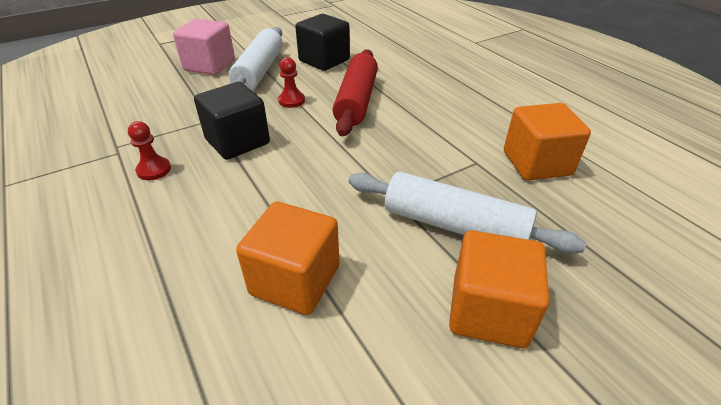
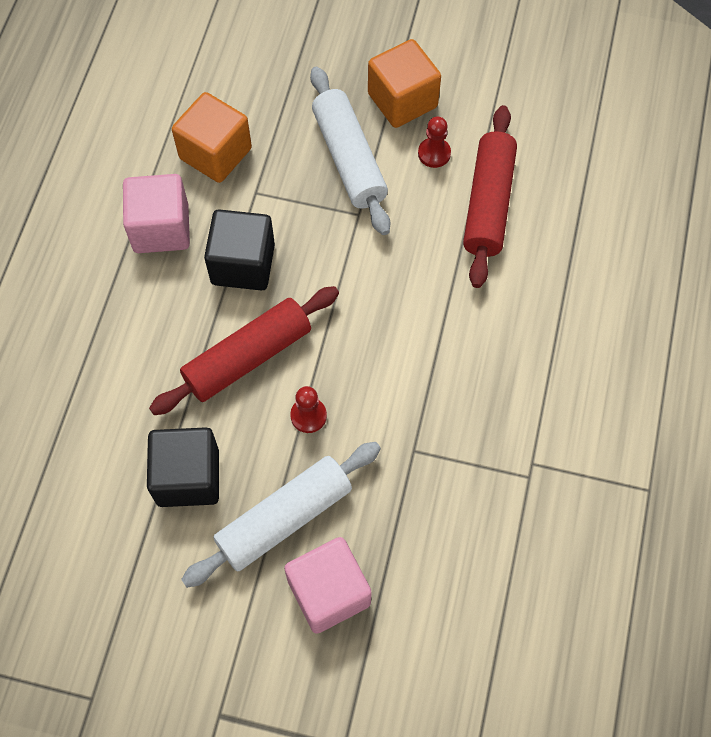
camera: 135 degrees left, 25 degrees up
(154, 170) = (514, 404): red pawn -> red pawn (434, 153)
(237, 141) = (416, 386): black cube -> black cube (243, 264)
(295, 280) = (488, 203): orange cube -> red rolling pin
(491, 115) = (161, 228): none -> pink cube

